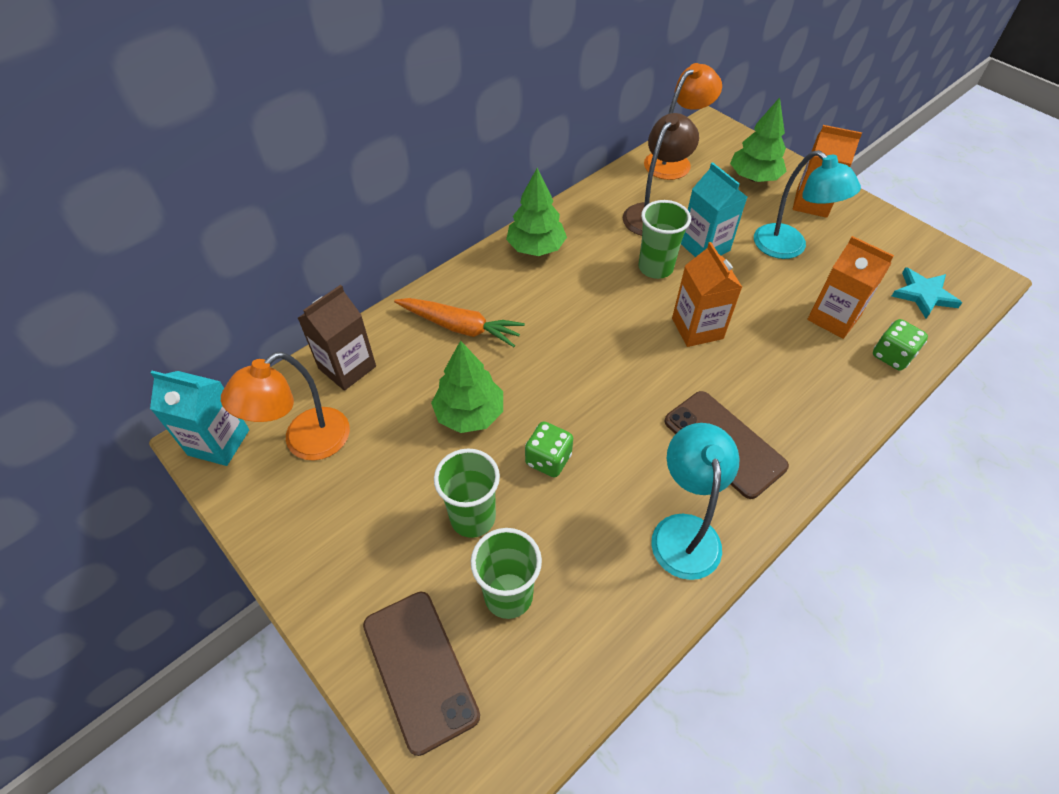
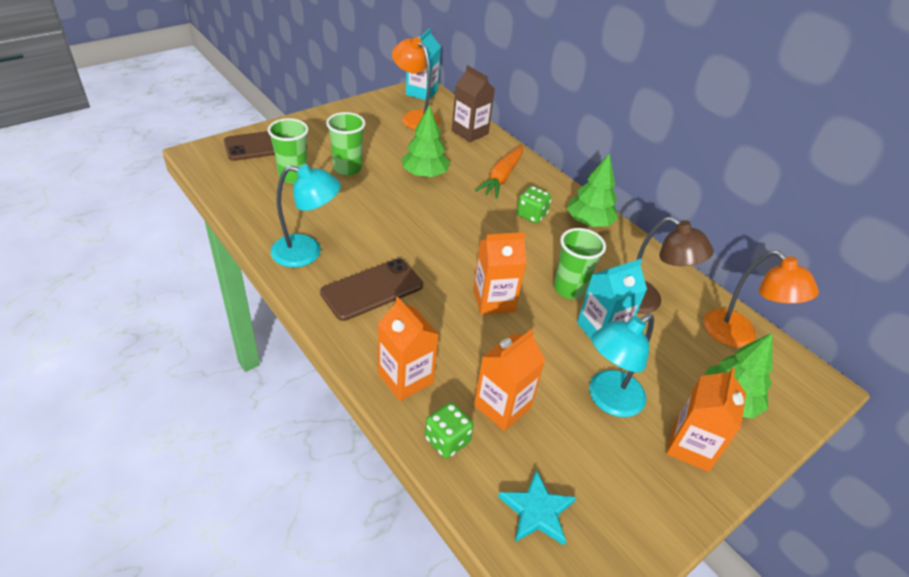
camera: 90 degrees right, 10 degrees down
(548, 459) = (381, 202): green dice -> green dice (531, 215)
(838, 395) = (405, 378): none -> orange carton

